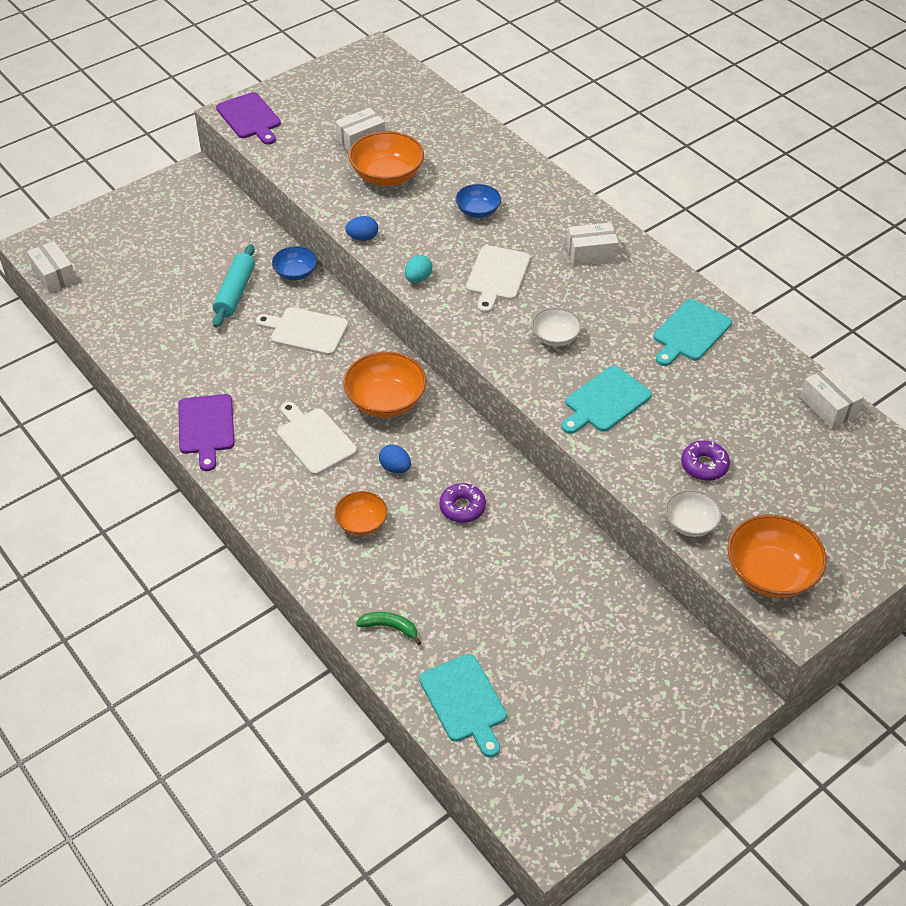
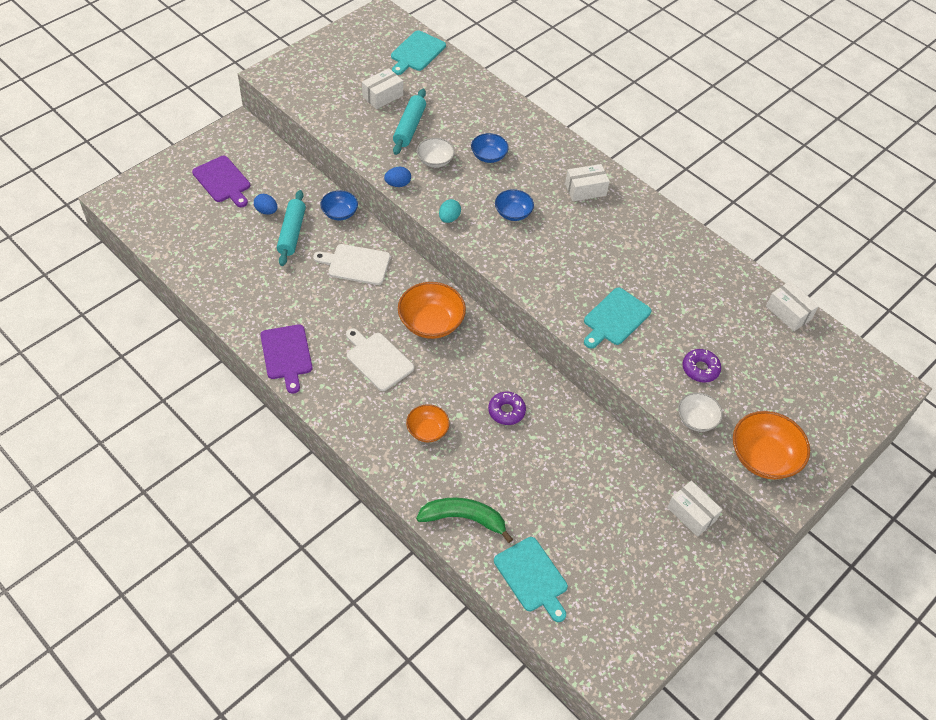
camera: 10 degrees left, 5 degrees up
(54, 276) = (135, 225): white box -> white box (691, 514)
(250, 118) = (286, 78): purple cutting board -> purple cutting board (223, 181)
(387, 175) = (409, 127): orange bowl -> turquoise rolling pin
(390, 627) = (463, 518): green banana -> green banana, size x1.75
(395, 468) = (447, 380): blue egg -> blue egg (266, 211)
(497, 276) = (513, 213): white cutting board -> blue bowl
(555, 337) = (567, 265): white bowl -> white bowl (435, 160)
(690, 332) = (673, 255): turquoise cutting board -> turquoise cutting board (416, 52)

